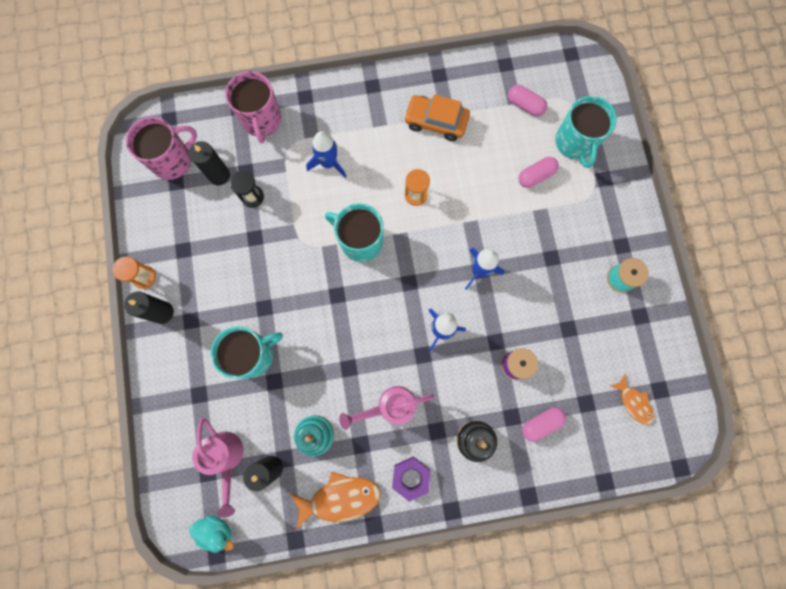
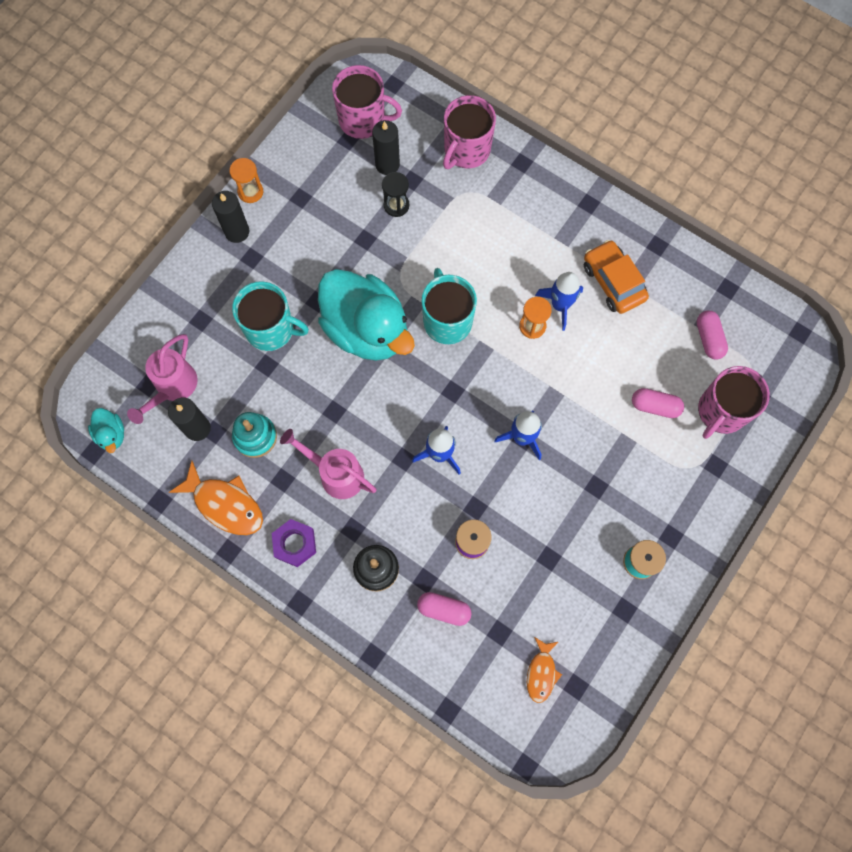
camera: 45 degrees right, 5 degrees down
(315, 295) = (366, 329): none -> turquoise duck
(328, 163) = (485, 234): blue rocket -> blue rocket (560, 305)
(575, 143) = (721, 411): turquoise mug -> pink mug

